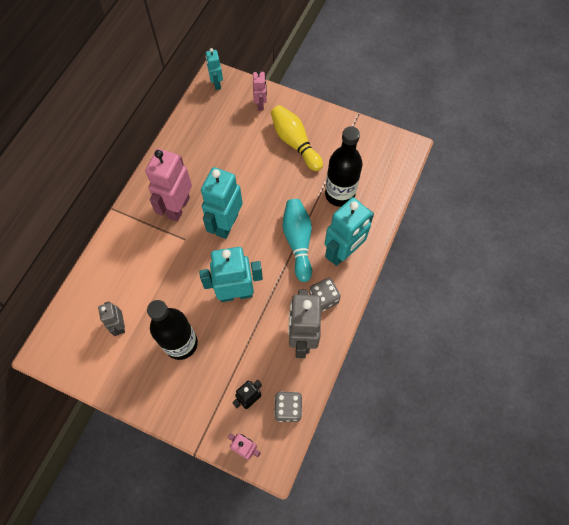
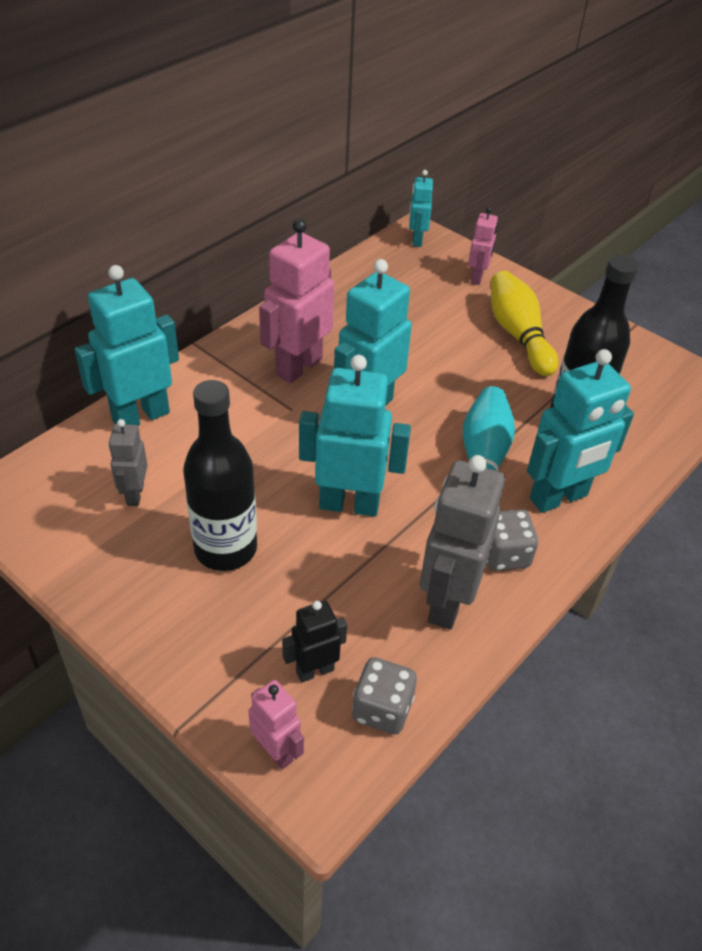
camera: 15 degrees right, 20 degrees down
(102, 272) = (140, 416): none -> turquoise robot

